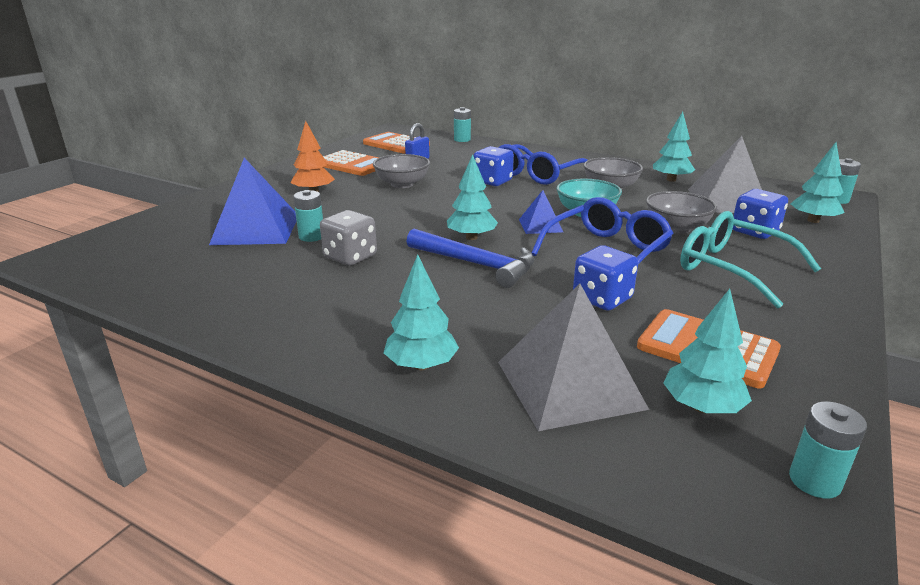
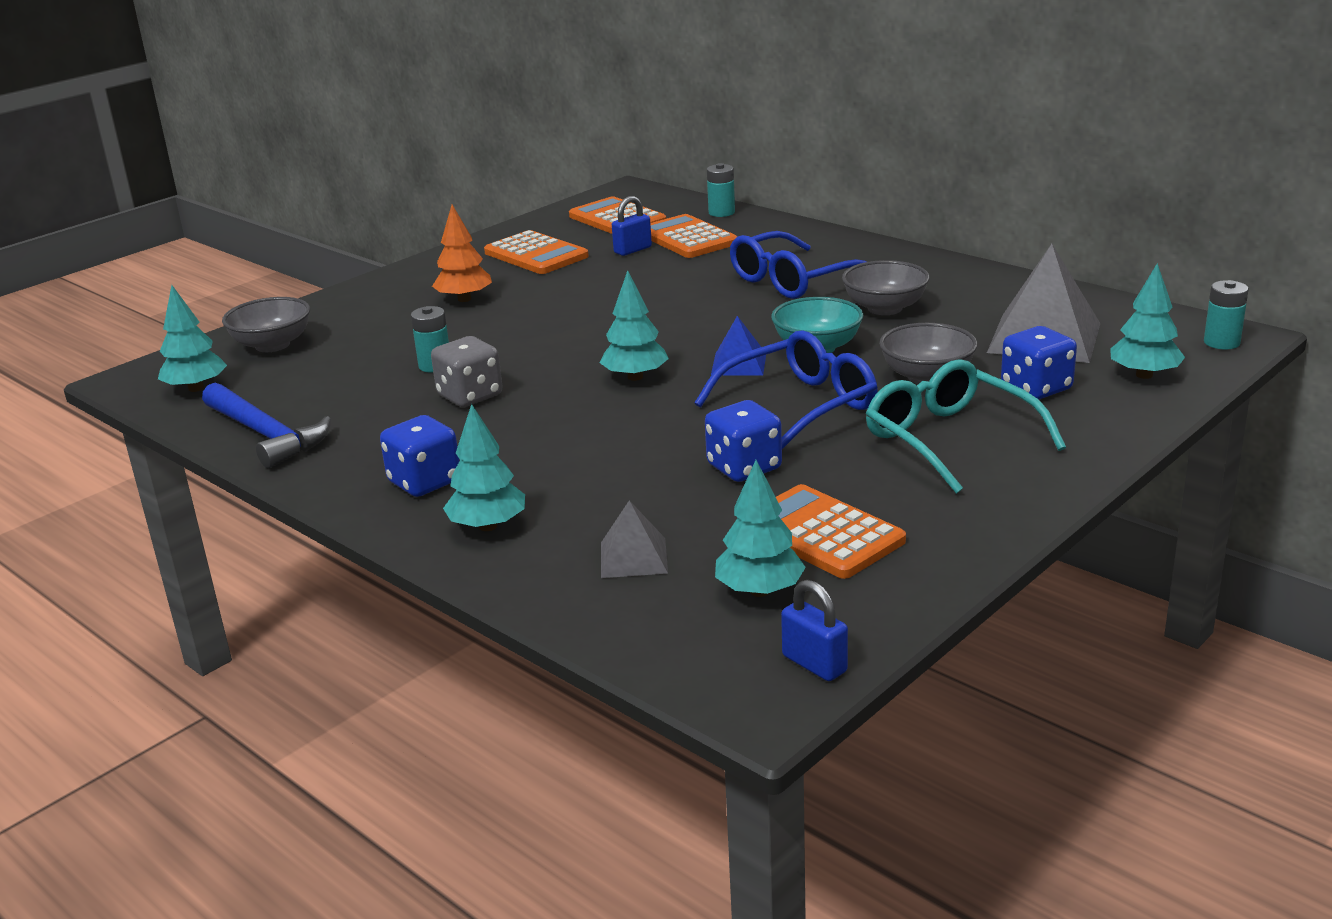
camera: 15 degrees right, 0 degrees up
(256, 229) = (371, 352): blue pyramid -> none
(402, 184) = (589, 290): grey bowl -> grey bowl (272, 345)
(450, 153) = (687, 238): none -> orange calculator
(476, 264) = (618, 414): blue hammer -> blue hammer (266, 434)
(492, 181) = (719, 291): blue dice -> blue dice (424, 482)
(569, 384) = (633, 557): grey pyramid -> grey pyramid, size x0.52
(671, 180) = (991, 297): turquoise tree -> turquoise tree (196, 388)
(814, 481) = (814, 664): turquoise battery -> blue padlock

